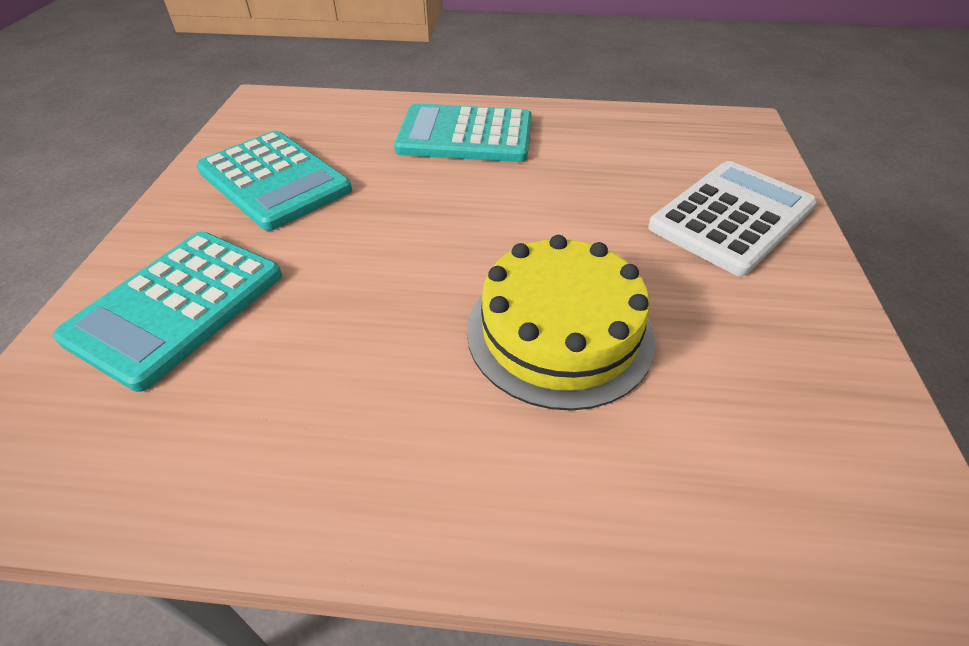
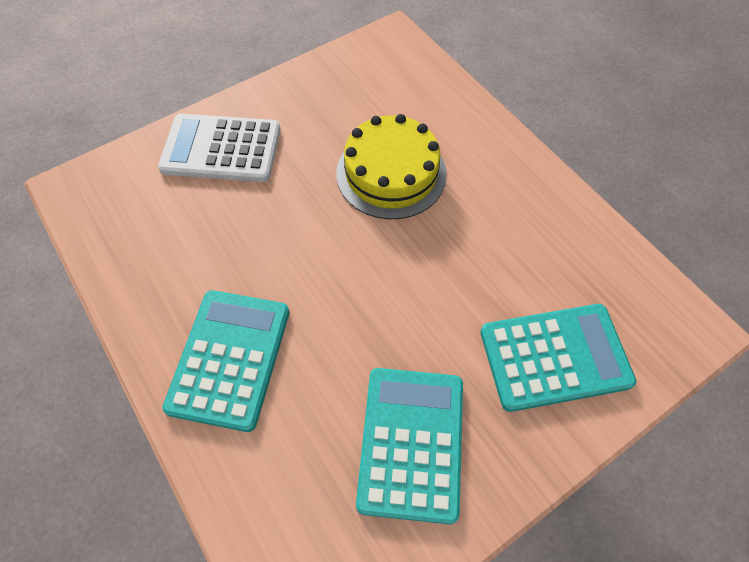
camera: 130 degrees left, 15 degrees up
(465, 135) = (230, 358): turquoise calculator -> turquoise calculator turned 135 degrees counterclockwise

